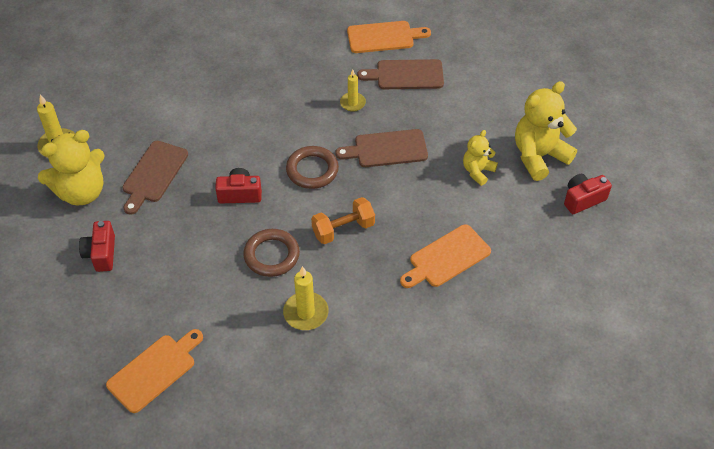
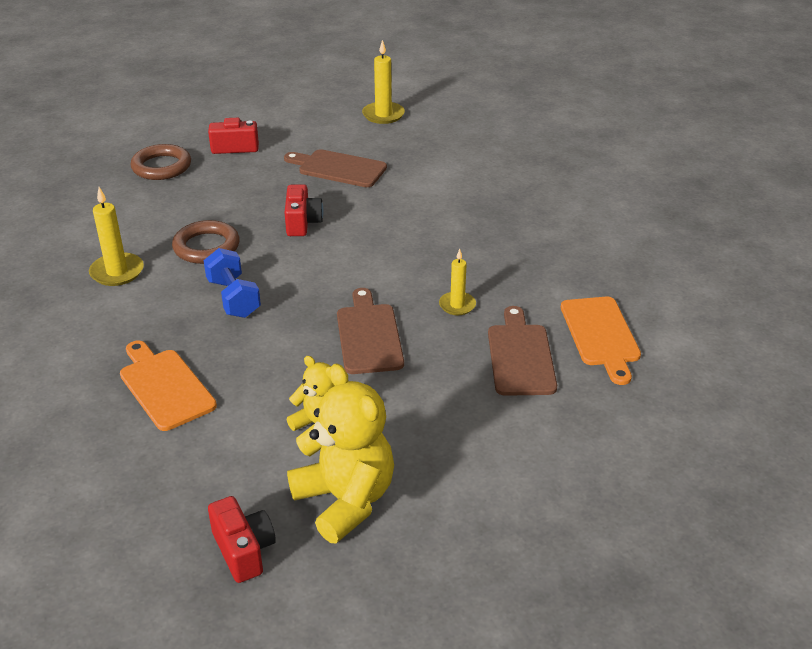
camera: 90 degrees right, 15 degrees down
(81, 192) = (318, 131): yellow teddy bear -> none
(154, 371) = (82, 184): orange cutting board -> none
(312, 170) = (335, 273): brown ring -> brown ring (161, 167)
(343, 229) = (233, 298): orange dumbbell -> blue dumbbell

